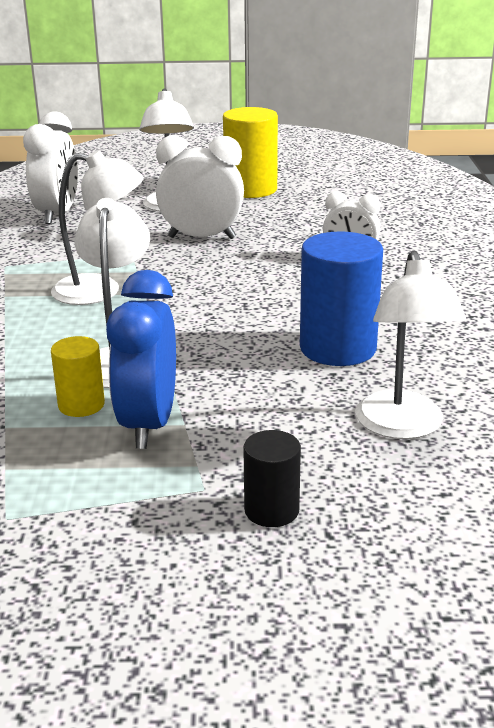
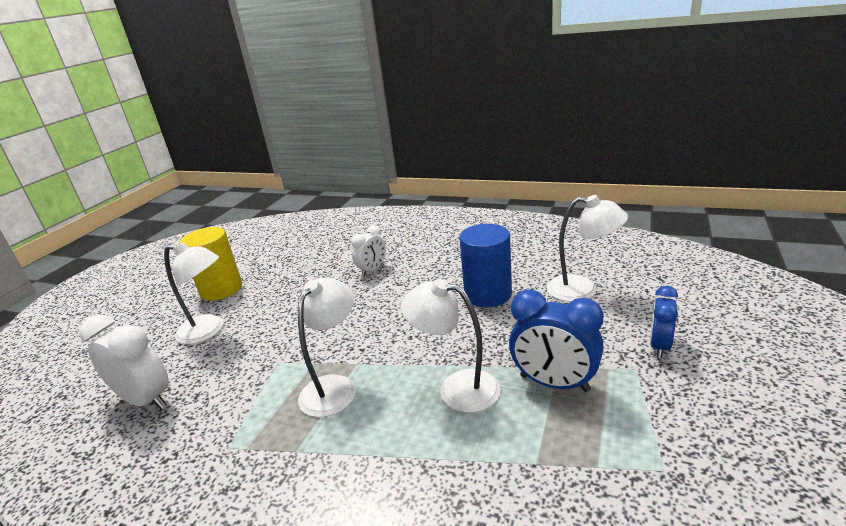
camera: 65 degrees left, 0 degrees up
(81, 405) = (517, 415): yellow cylinder -> none
(201, 238) = (284, 323): white clock -> none
(271, 510) = (659, 346): black cylinder -> blue clock

